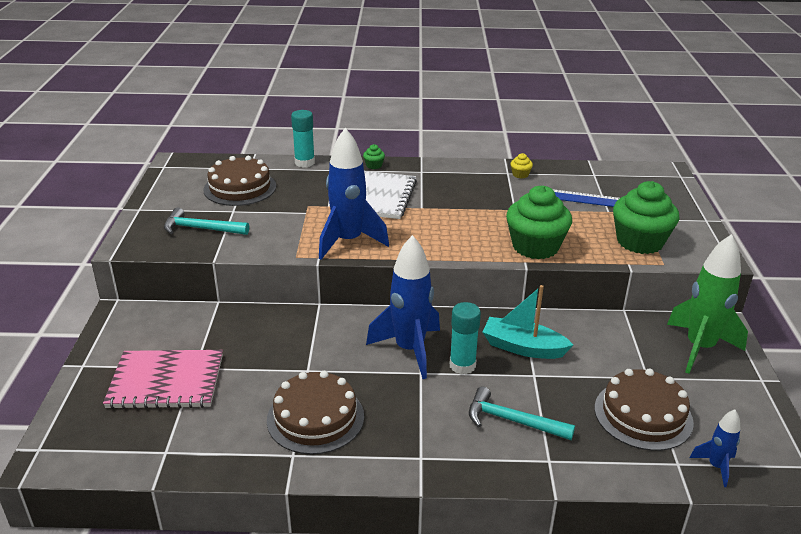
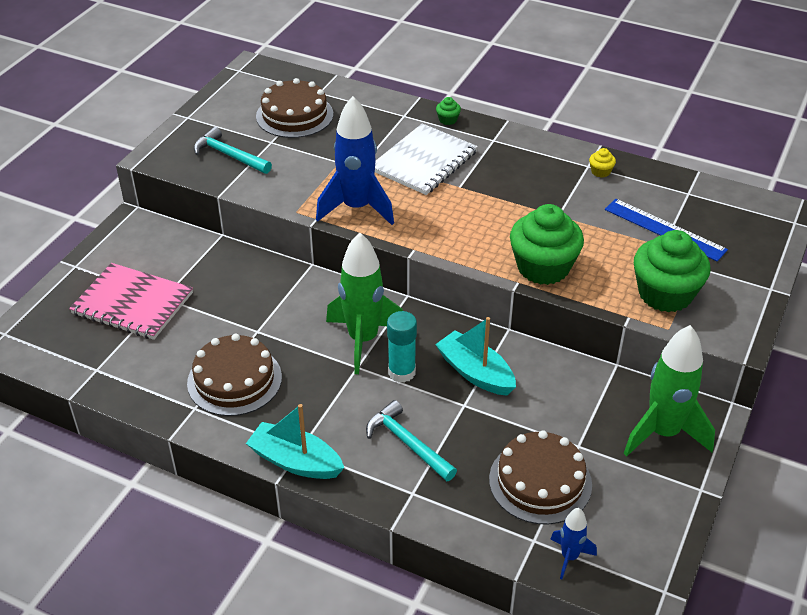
camera: 25 degrees right, 10 degrees up
(304, 163) = (378, 99): turquoise glue stick -> none
(409, 350) = (363, 340): blue rocket -> green rocket
(425, 470) = (295, 461): none -> turquoise boat

